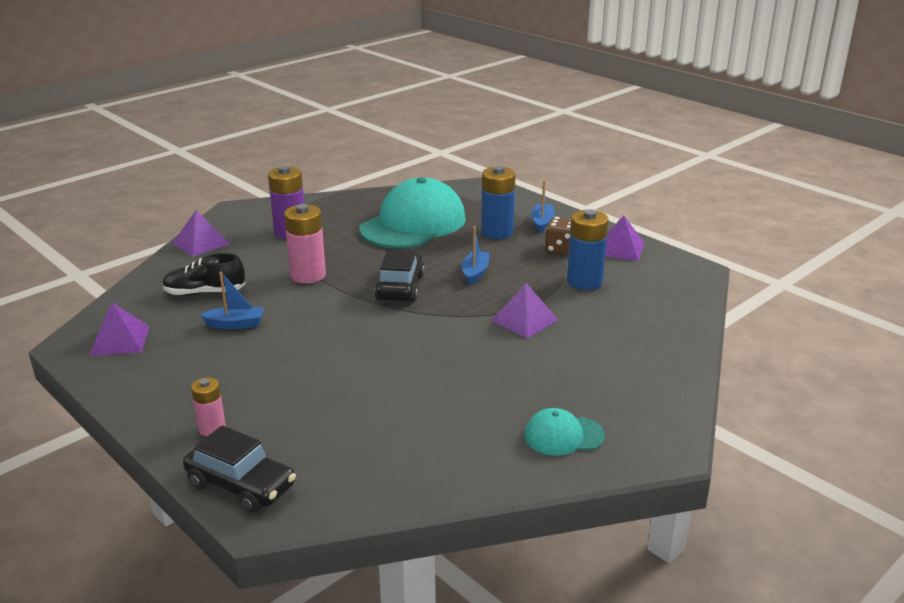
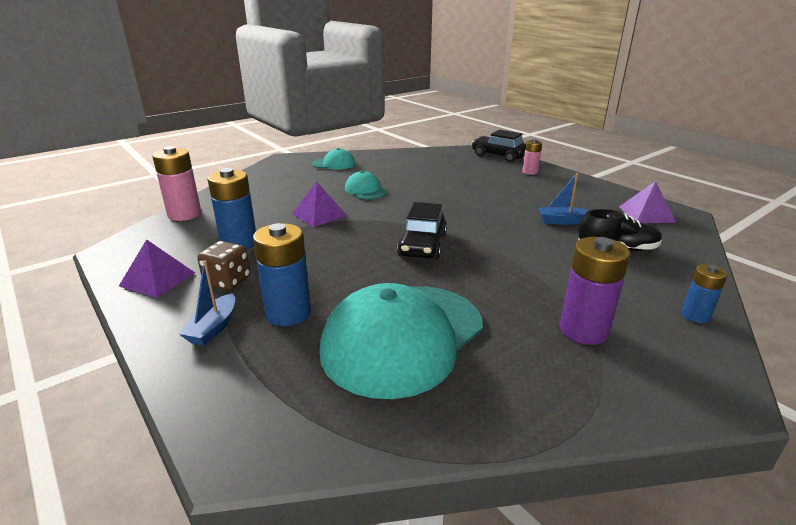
camera: 175 degrees left, 0 degrees up
(201, 243) = (695, 315): purple pyramid -> blue battery
(308, 275) = (522, 262): pink battery -> pink battery (184, 214)
(475, 273) = (343, 256): blue boat -> none
(483, 366) = (365, 190): none -> turquoise cap

